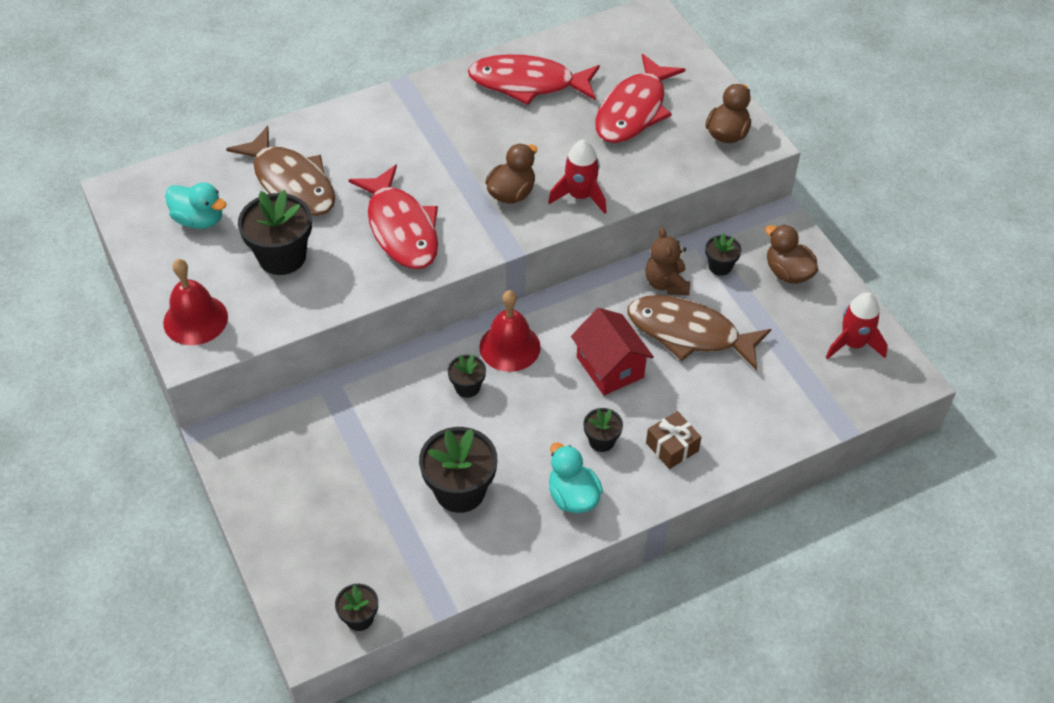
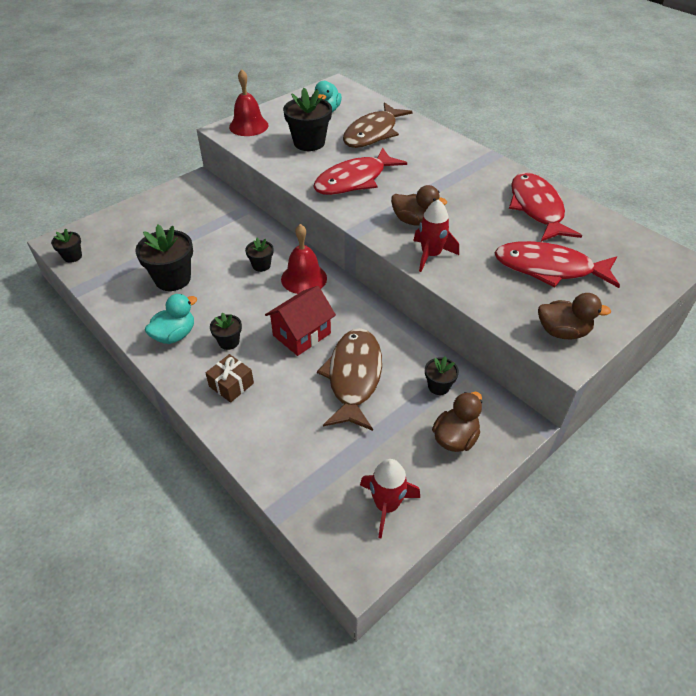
camera: 75 degrees right, 5 degrees down
(666, 283) = (402, 353): brown teddy bear -> none

